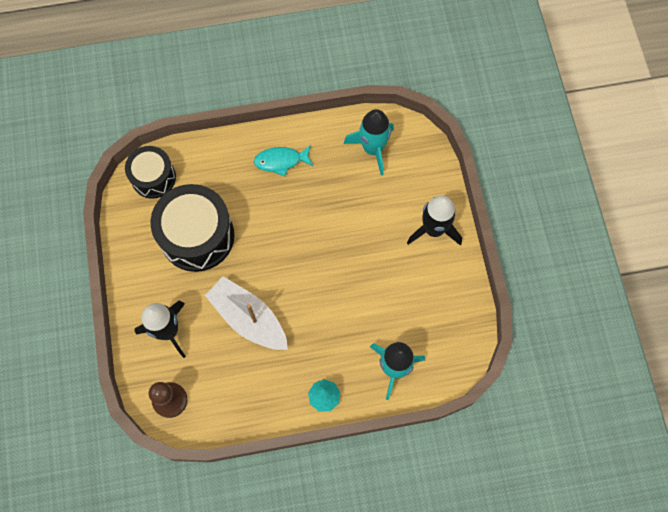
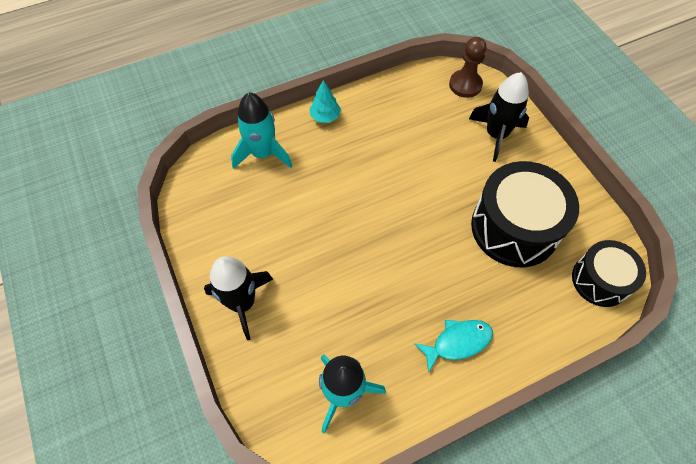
camera: 165 degrees right, 10 degrees down
(248, 318) = (423, 163): white boat -> none

